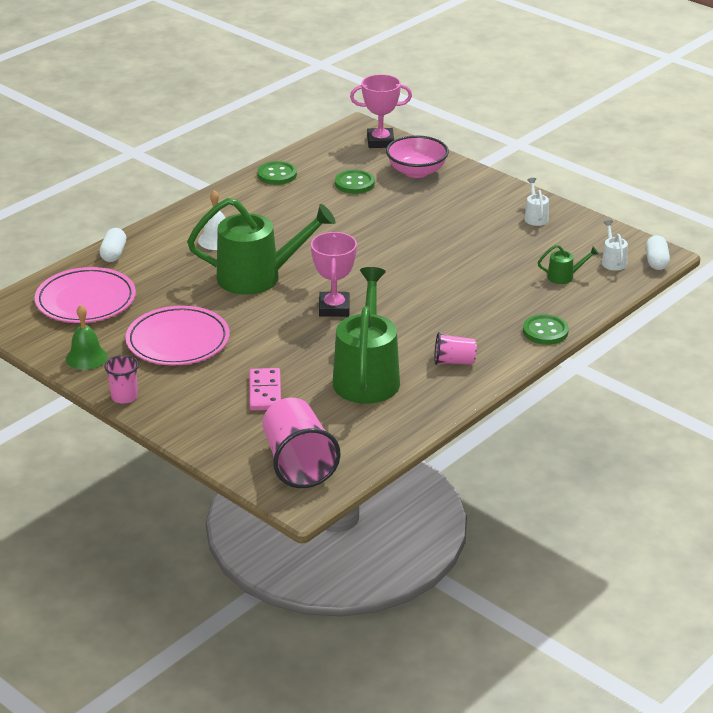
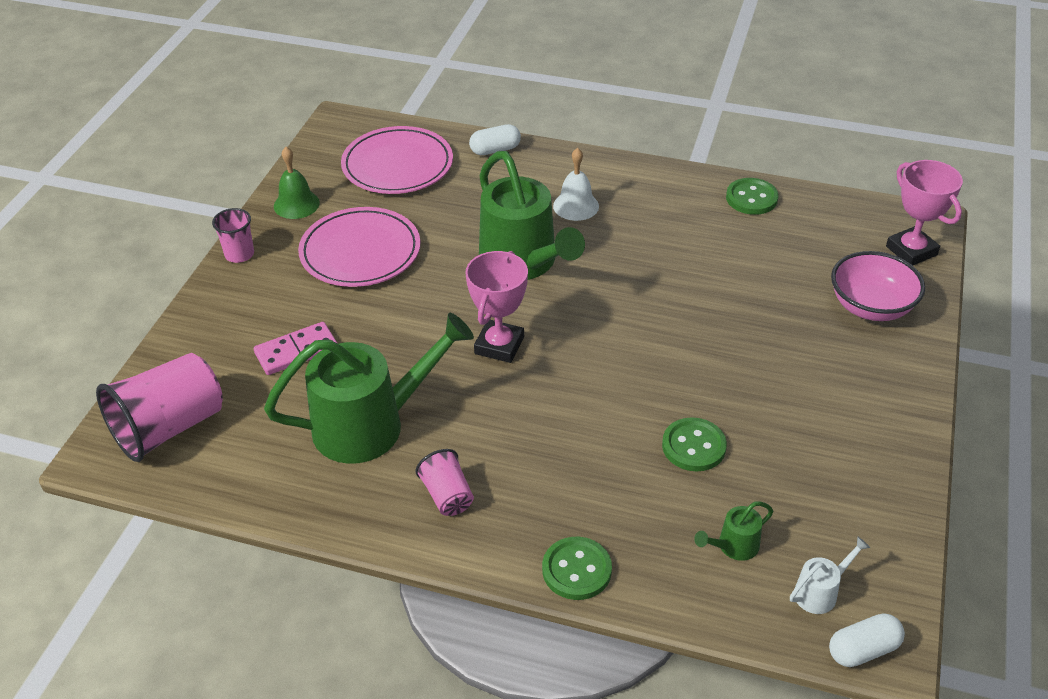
camera: 65 degrees right, 10 degrees up
(334, 308) = (499, 345): pink trophy -> pink trophy turned 45 degrees counterclockwise
(354, 183) = (790, 264): green button -> green button (693, 446)
(535, 217) = (865, 462): white watering can -> none
(564, 276) = (733, 546): green watering can -> green watering can turned 90 degrees clockwise

